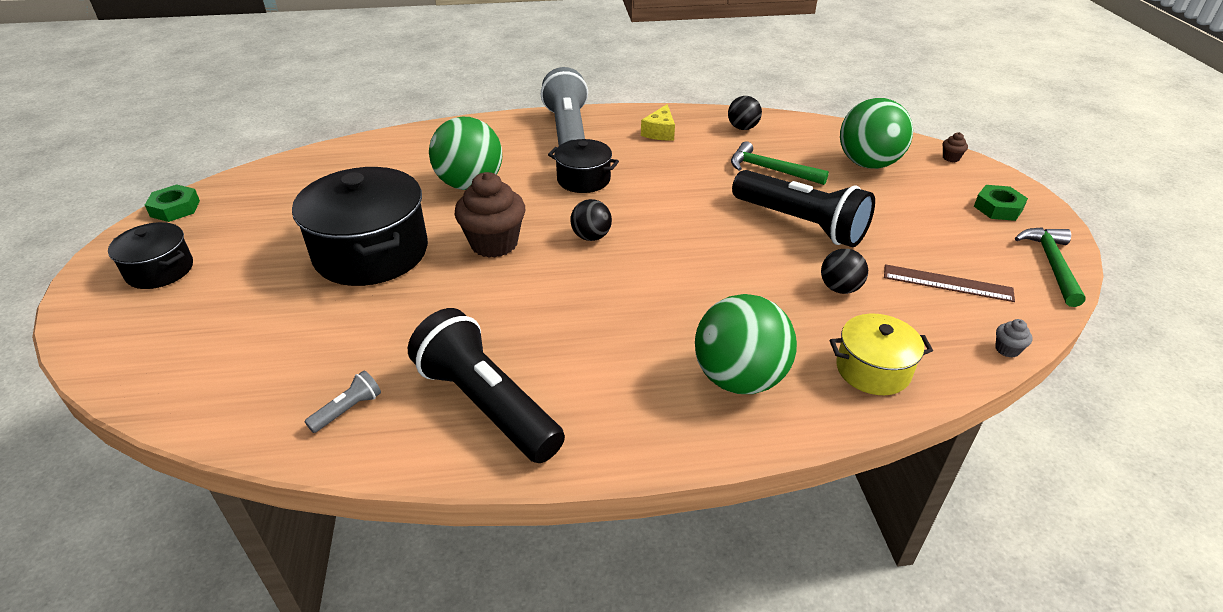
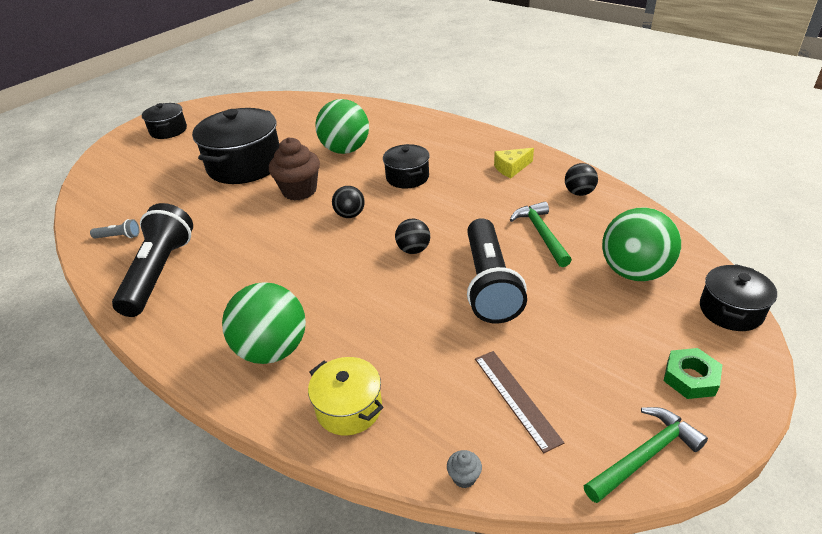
camera: 50 degrees right, 0 degrees up
(175, 208) = (216, 102): green nut -> none
(567, 132) = (452, 141): grey flashlight -> none
(840, 288) = (430, 343): black ball -> black ball (413, 250)
(951, 158) = (731, 310): brown cupcake -> black pot

